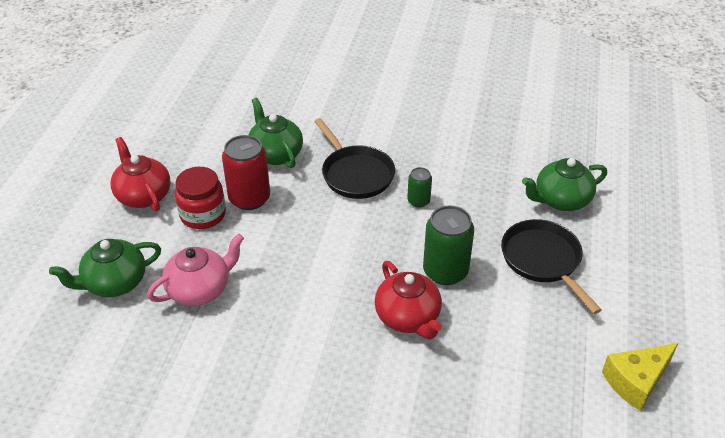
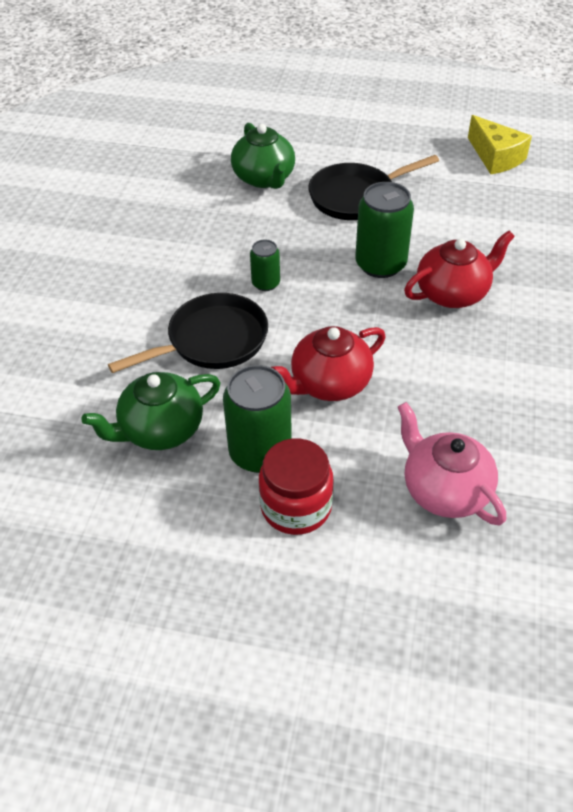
camera: 90 degrees left, 5 degrees up
(114, 283) = (449, 602): green teapot -> none
(143, 195) = (252, 598): red teapot -> red teapot (329, 383)
(249, 198) = (260, 452): red can -> green can

